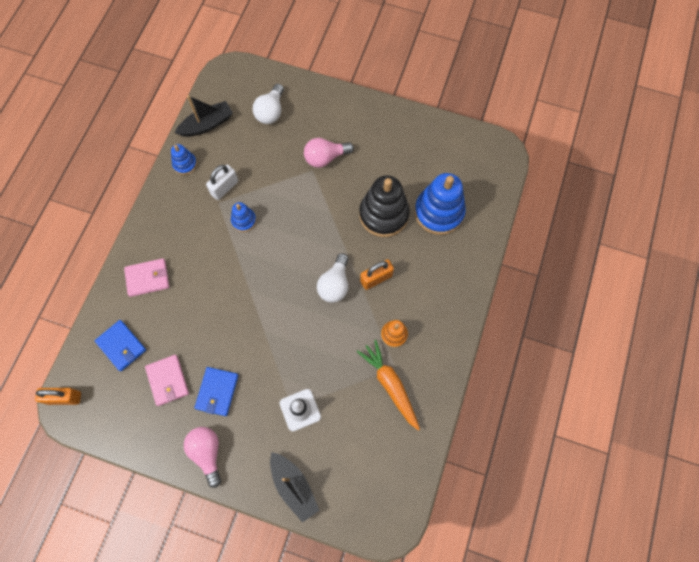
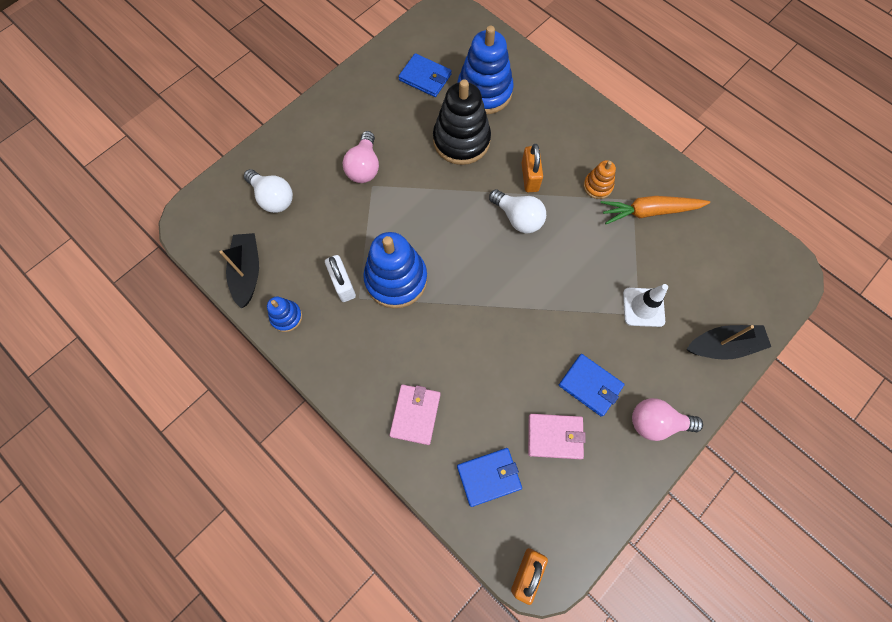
camera: 65 degrees left, 0 degrees up
(244, 220) = (396, 279): blue stacking toy -> blue stacking toy, size x2.00
(428, 163) = (425, 77): none -> blue wallet

